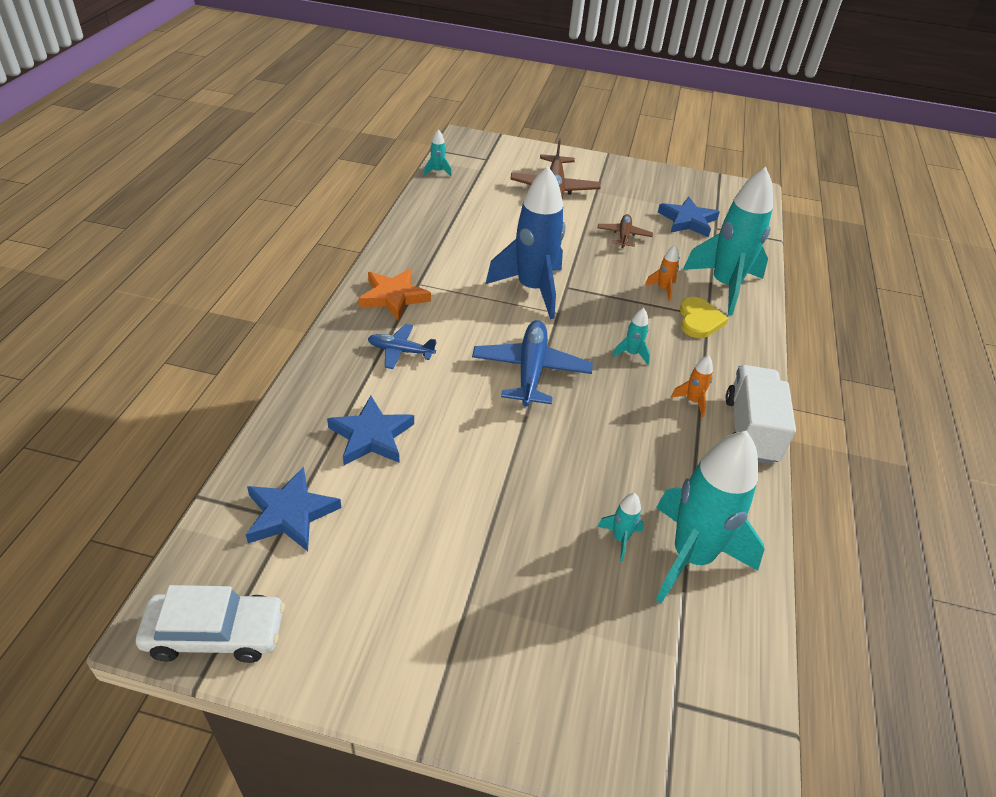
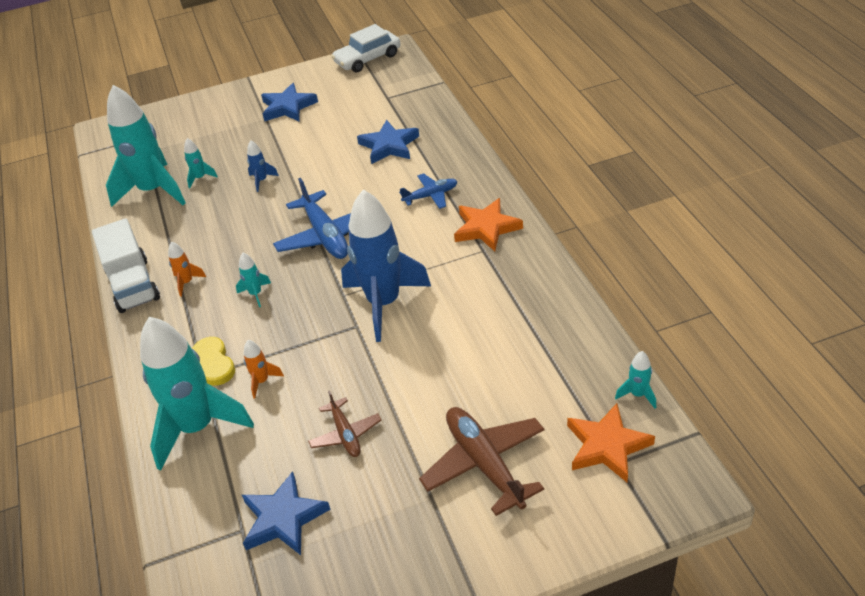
camera: 155 degrees right, 0 degrees up
(290, 513) = (388, 99): blue star -> blue star (288, 107)
(482, 165) = (607, 446): none -> orange star
(547, 482) = (262, 180): none -> blue rocket

